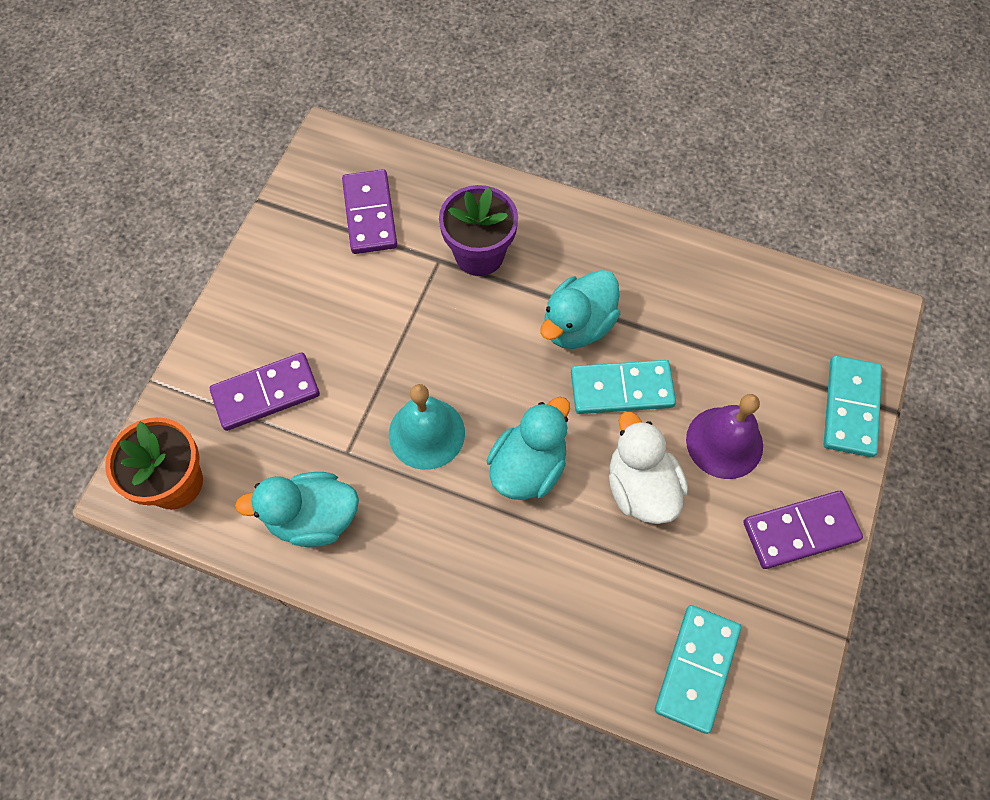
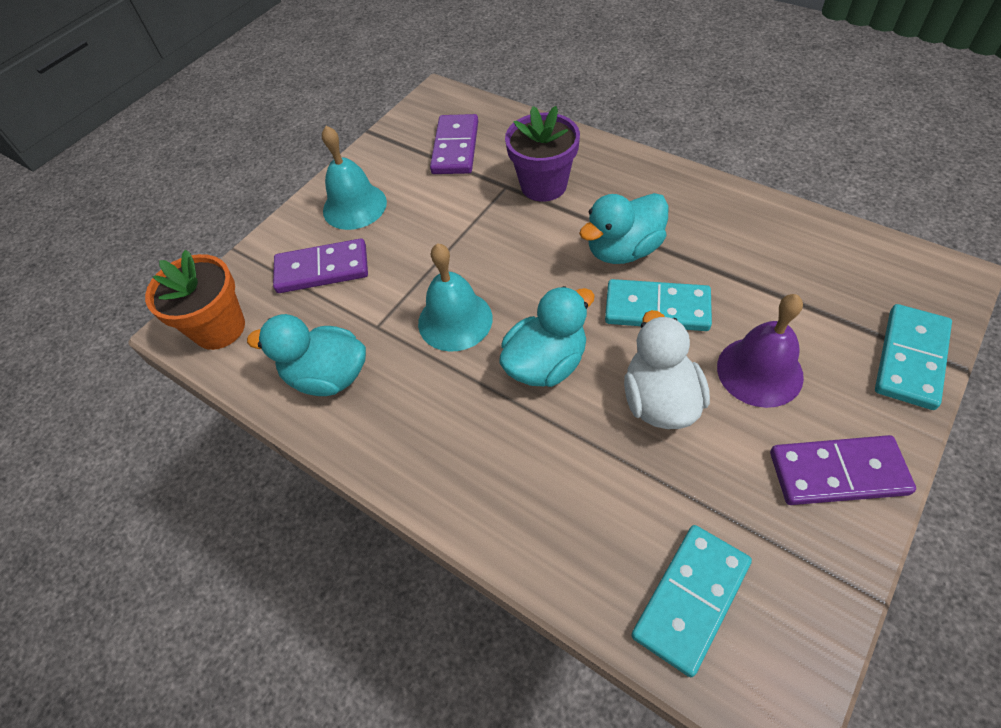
camera: 20 degrees right, 10 degrees down
(277, 307) = (354, 206): none -> turquoise bell

